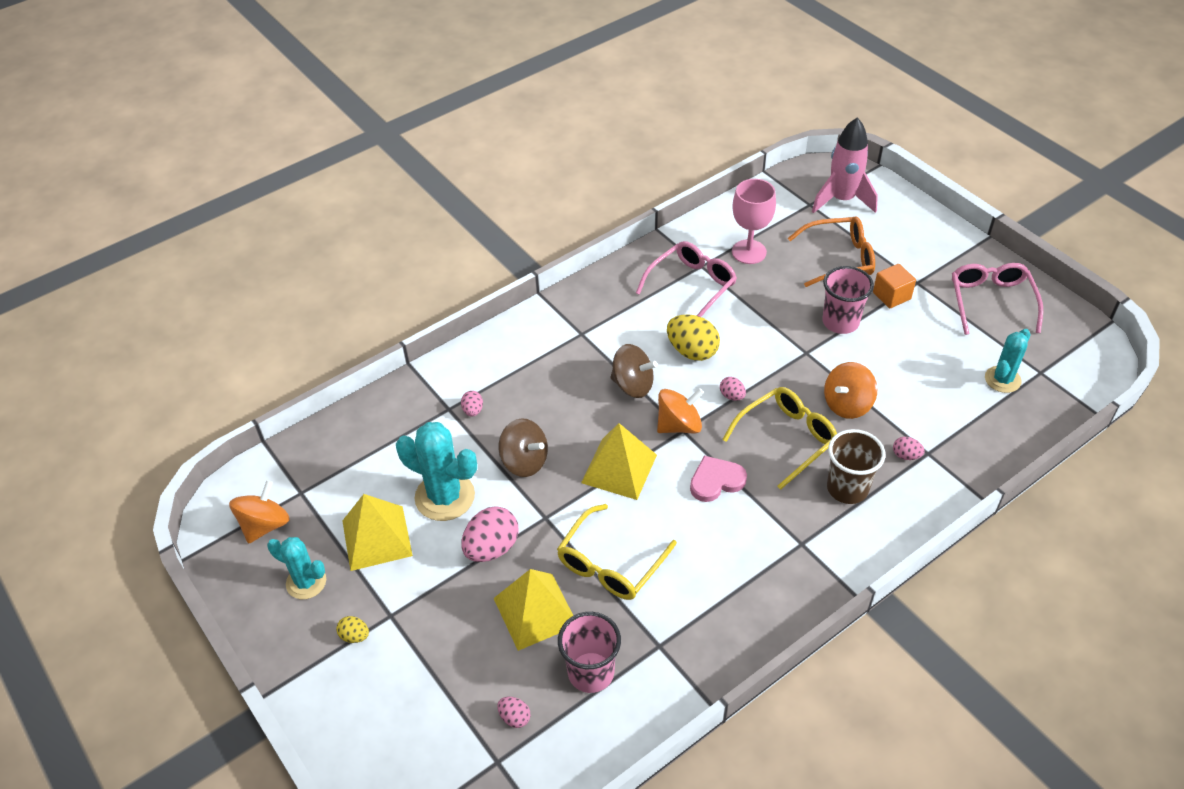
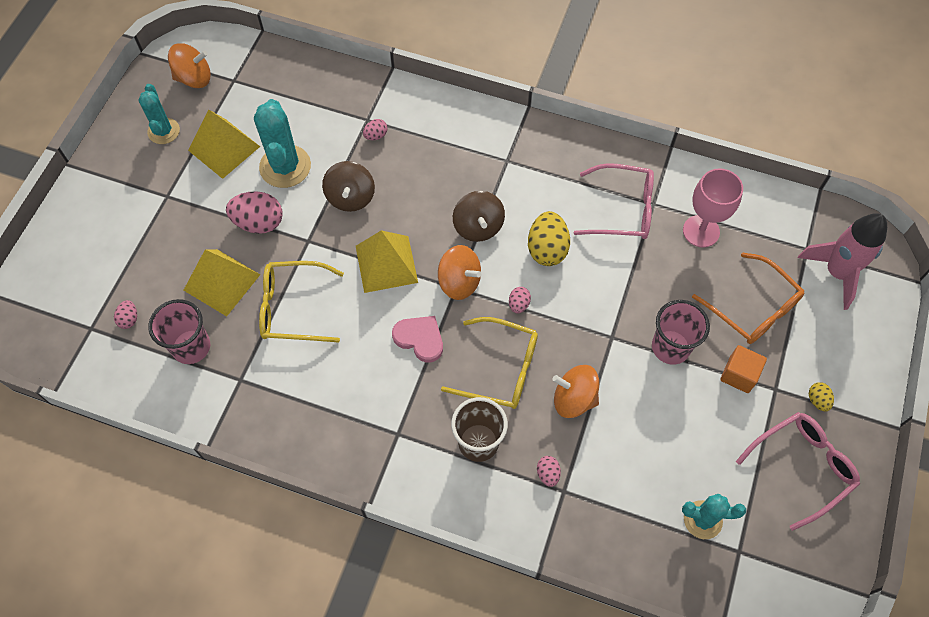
camera: 55 degrees right, 15 degrees up
(355, 636) = (139, 186): yellow egg -> yellow egg (817, 400)

